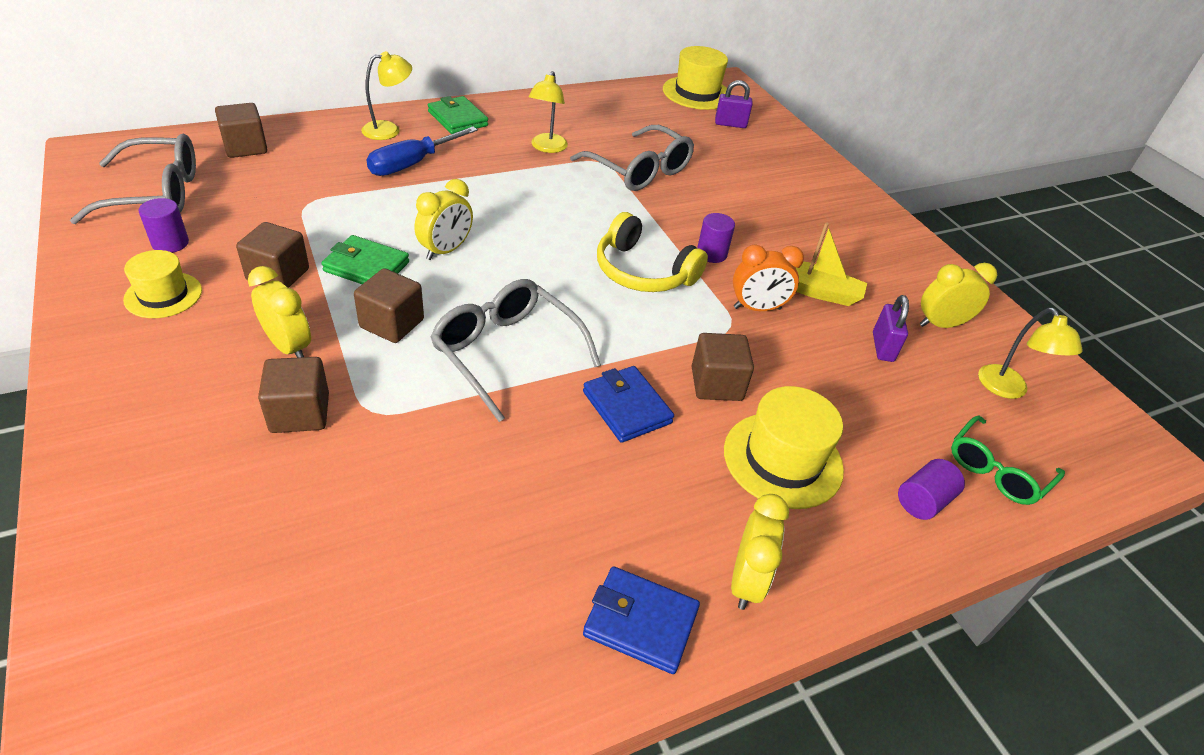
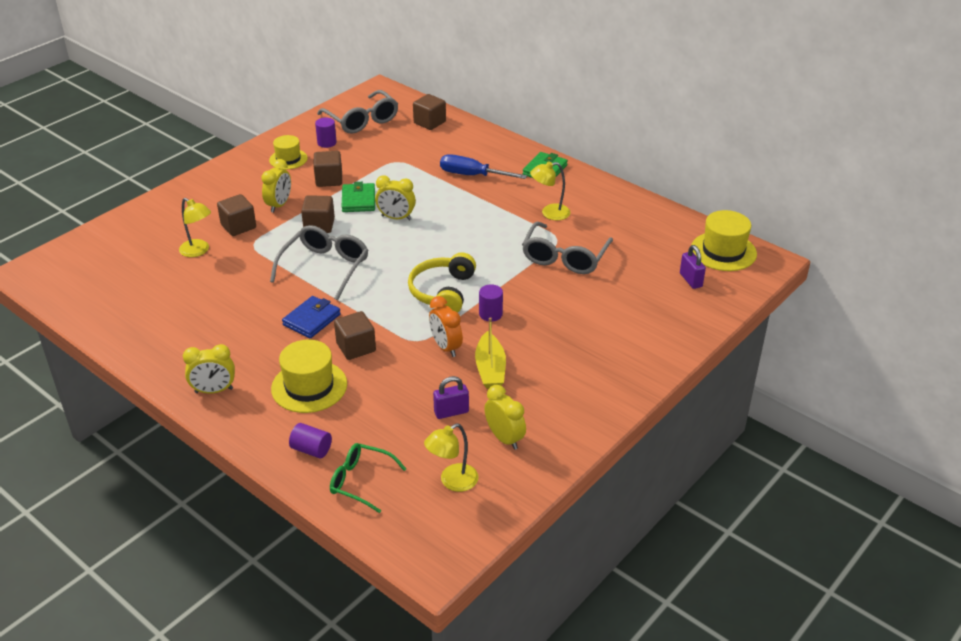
camera: 70 degrees right, 5 degrees down
(389, 130) = (501, 154): yellow lamp -> yellow lamp (198, 251)
(640, 622) = (172, 362): blue wallet -> none

